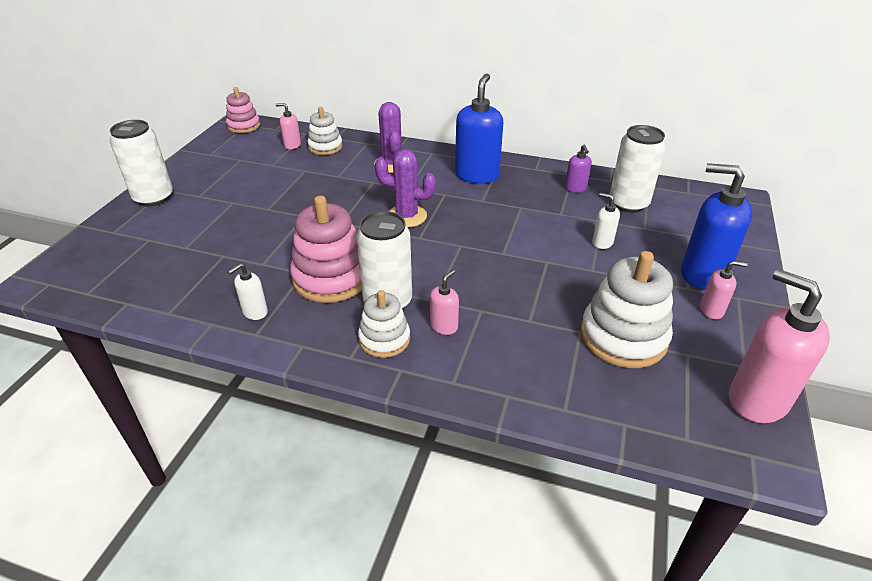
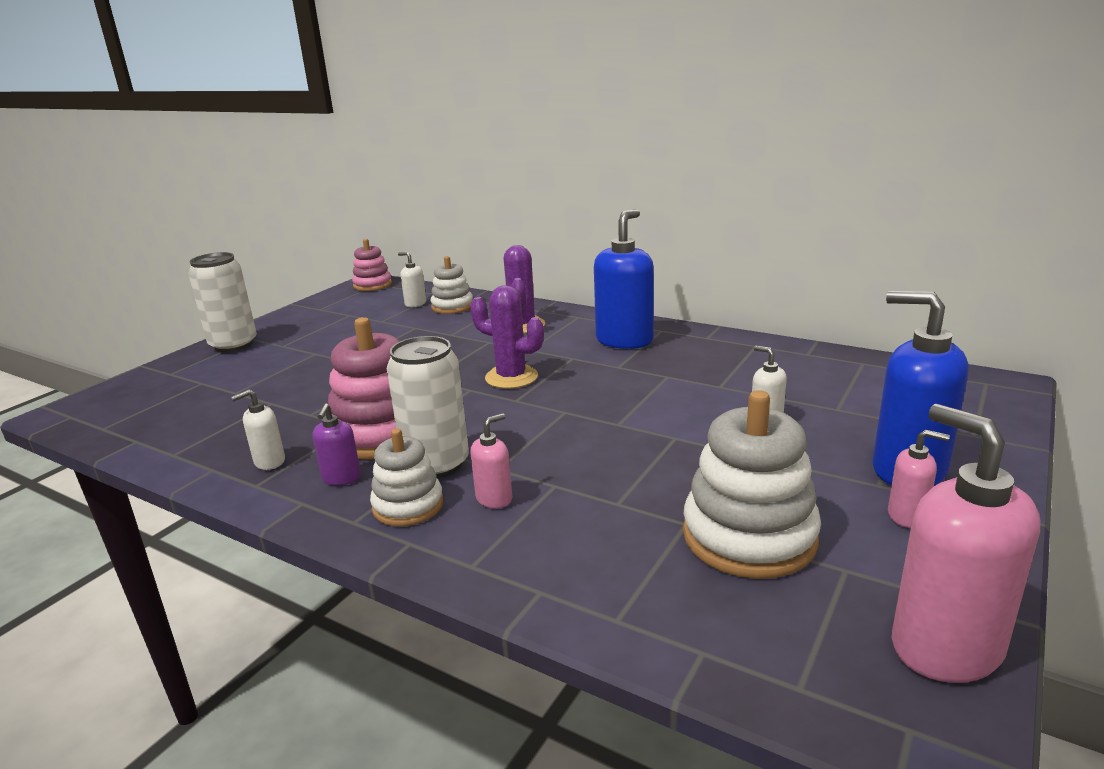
camera: 15 degrees right, 15 degrees down
(292, 145) = (415, 304): pink soap dispenser -> white soap dispenser
(575, 188) = (753, 360): purple soap dispenser -> purple soap dispenser (341, 478)
(628, 204) = (824, 380): white can -> none

